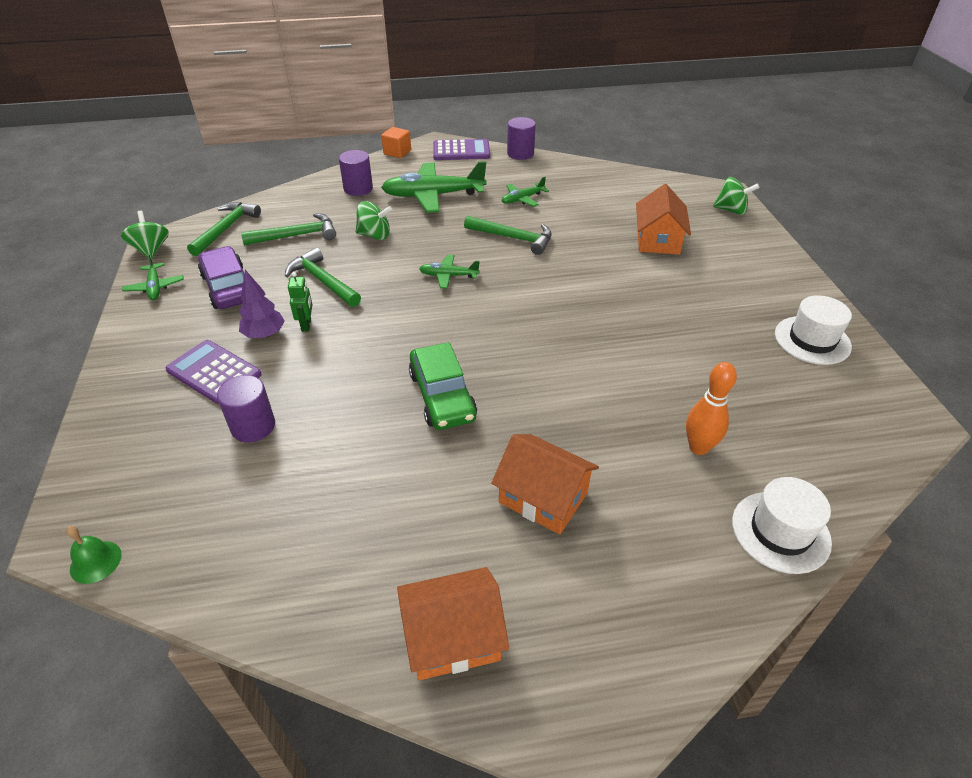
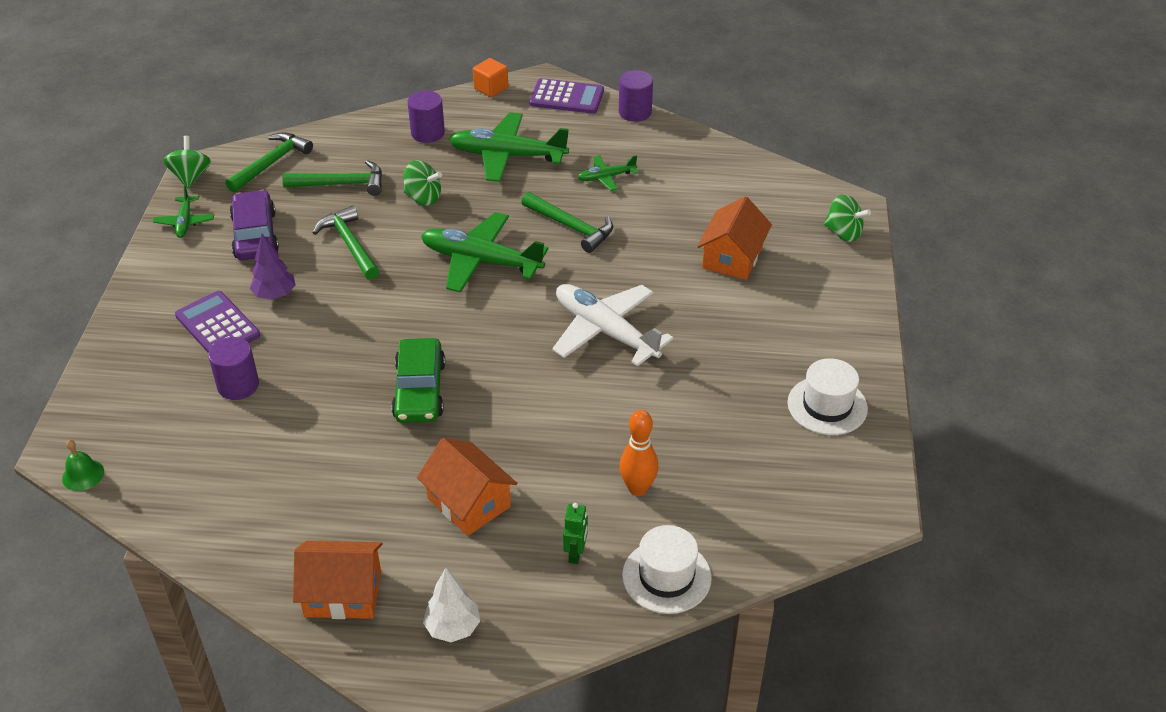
camera: 15 degrees right, 0 degrees up
(306, 325) = (318, 291): green robot -> green robot (576, 553)
(448, 276) = (480, 261): green plane -> green plane, size x2.00
(587, 313) = (605, 331): none -> white plane
(595, 649) = (452, 628): none -> white tree

